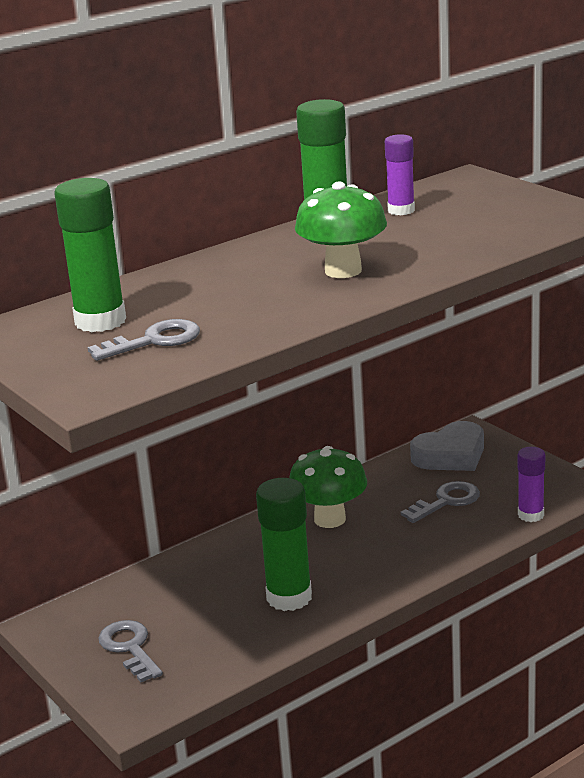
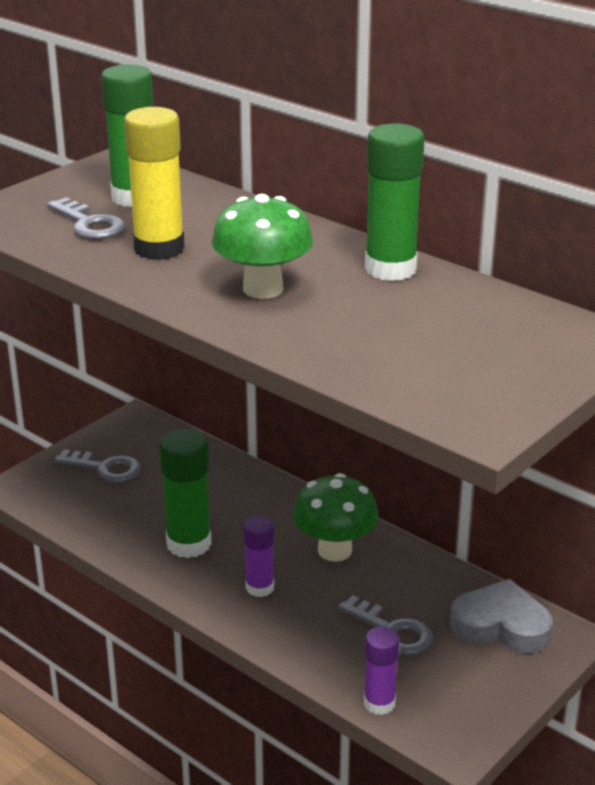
camera: 75 degrees right, 5 degrees up
(130, 648) = (105, 468): grey key -> grey key turned 60 degrees clockwise
(235, 310) = (159, 249): none -> yellow glue stick
(401, 210) = (459, 304): purple glue stick -> purple glue stick (259, 587)
(451, 455) = (501, 625): grey heart -> grey heart turned 150 degrees clockwise

